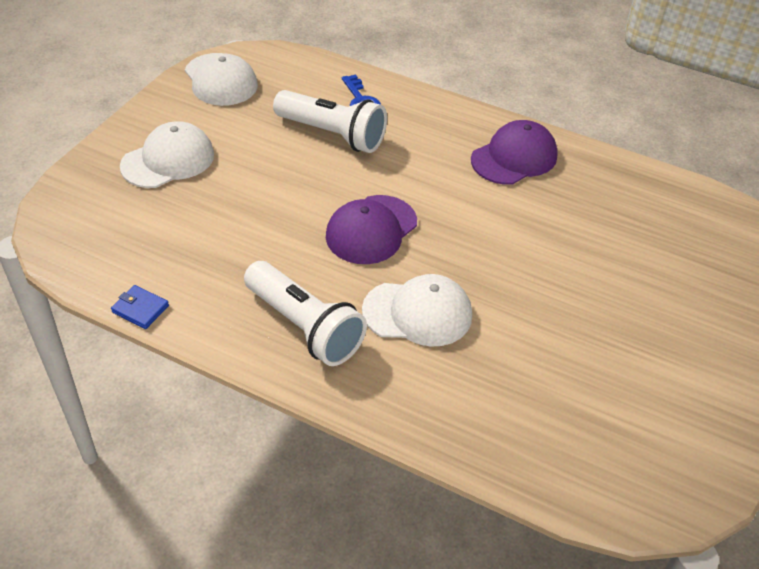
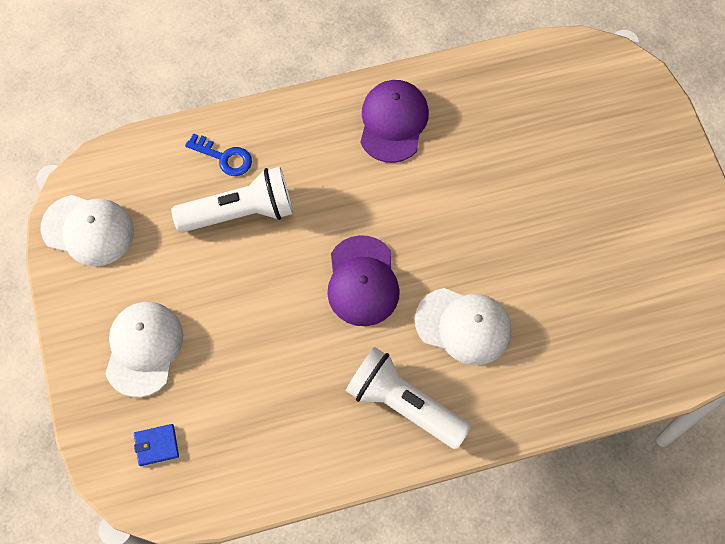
camera: 40 degrees left, 20 degrees up
(140, 309) = (281, 494): blue wallet -> blue wallet (156, 445)
(304, 326) = (404, 405): white flashlight -> white flashlight turned 150 degrees counterclockwise
(418, 313) = (463, 326): white cap -> white cap turned 60 degrees clockwise

